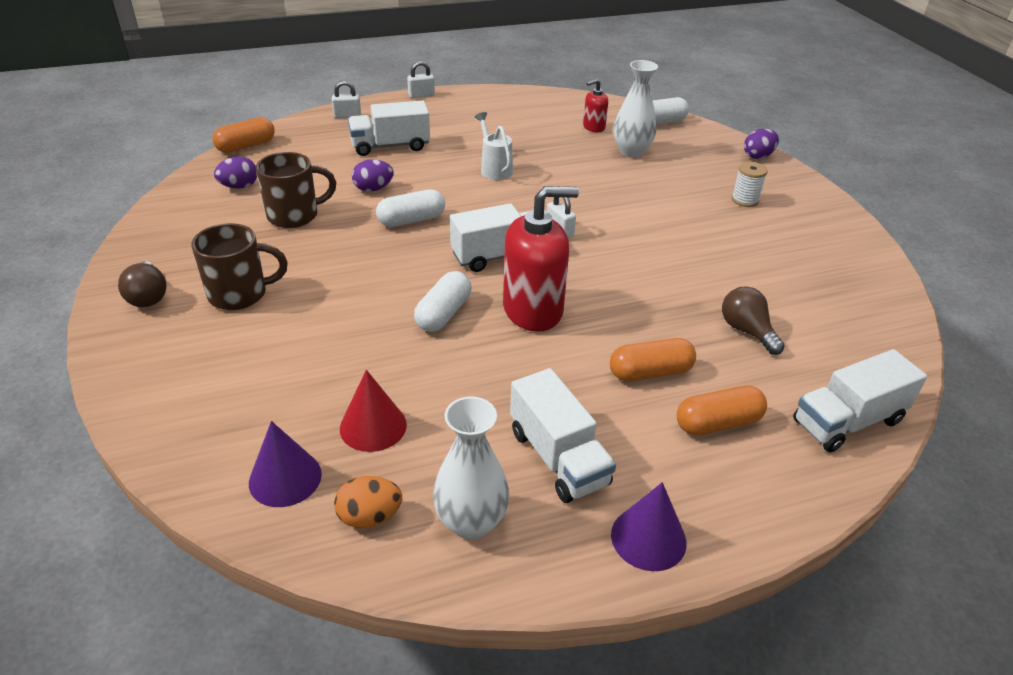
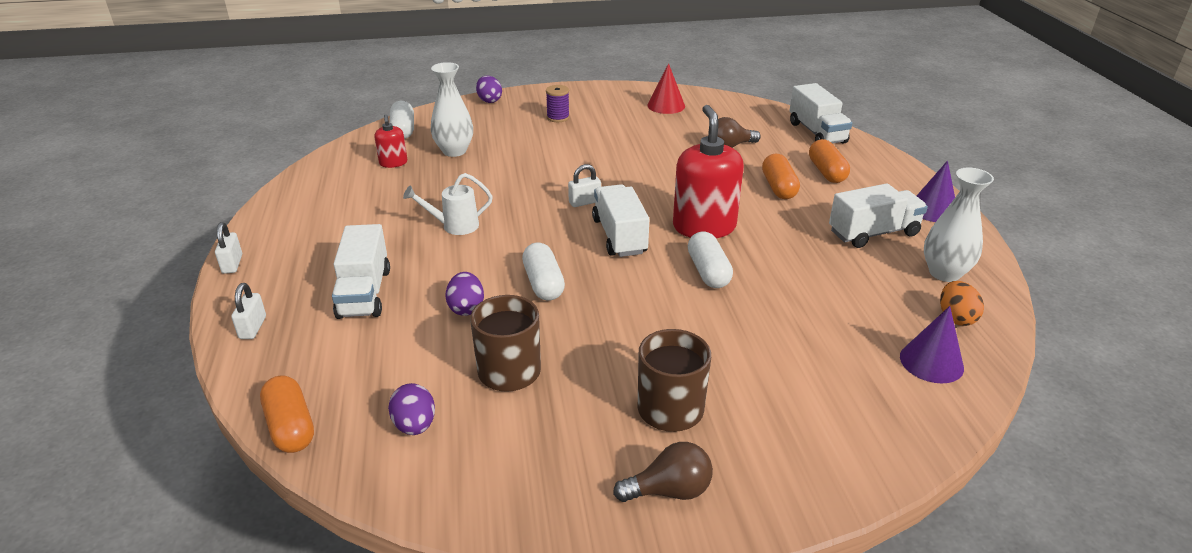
camera: 80 degrees left, 5 degrees down
(373, 426) = (860, 314): red cone -> red cone (666, 105)
(443, 314) = (708, 272): white capsule -> white capsule turned 45 degrees clockwise
(745, 200) = (558, 117): white spool -> purple spool

